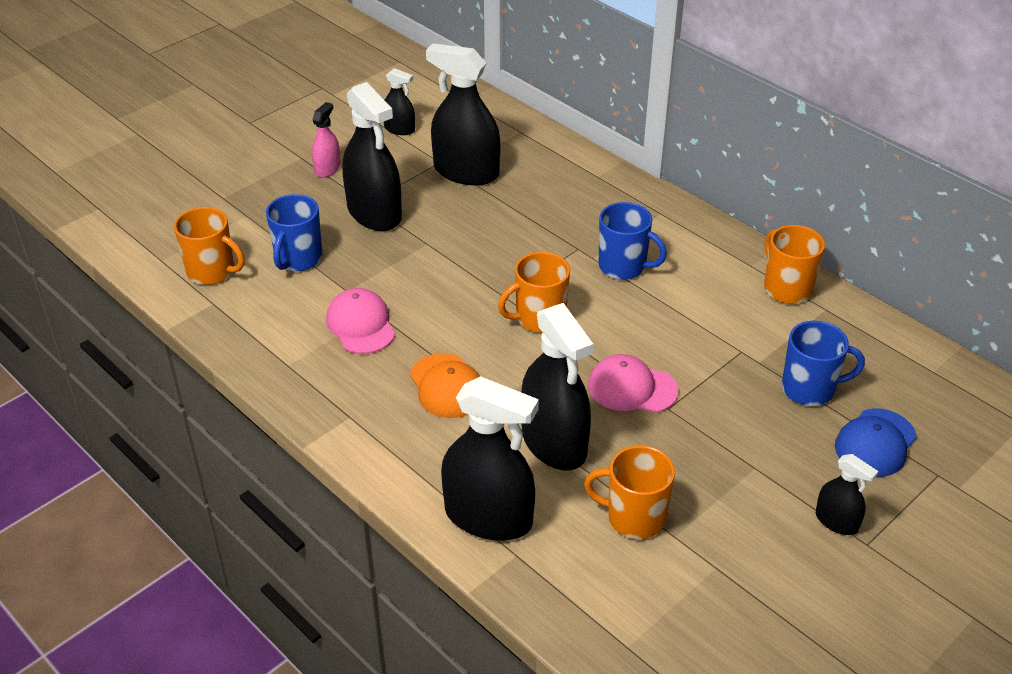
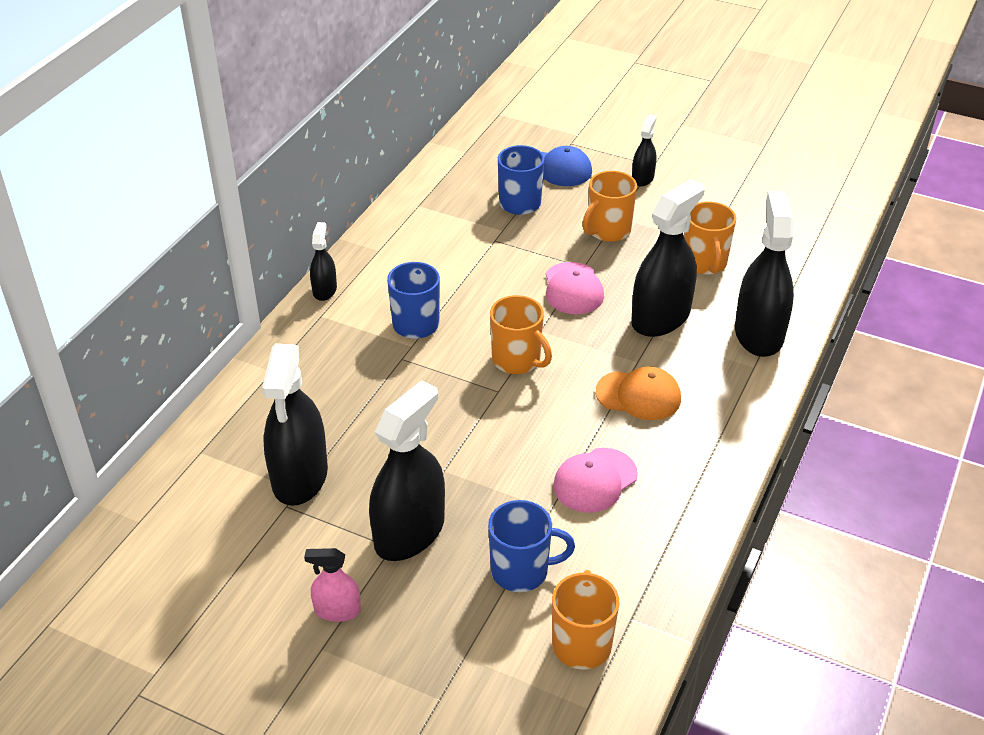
camera: 110 degrees left, 0 degrees up
(399, 129) = (225, 567): black spray bottle -> black spray bottle (324, 290)
(447, 386) = (638, 395): orange cap -> orange cap turned 60 degrees clockwise
(786, 288) = (401, 227): orange mug -> orange mug (608, 231)

